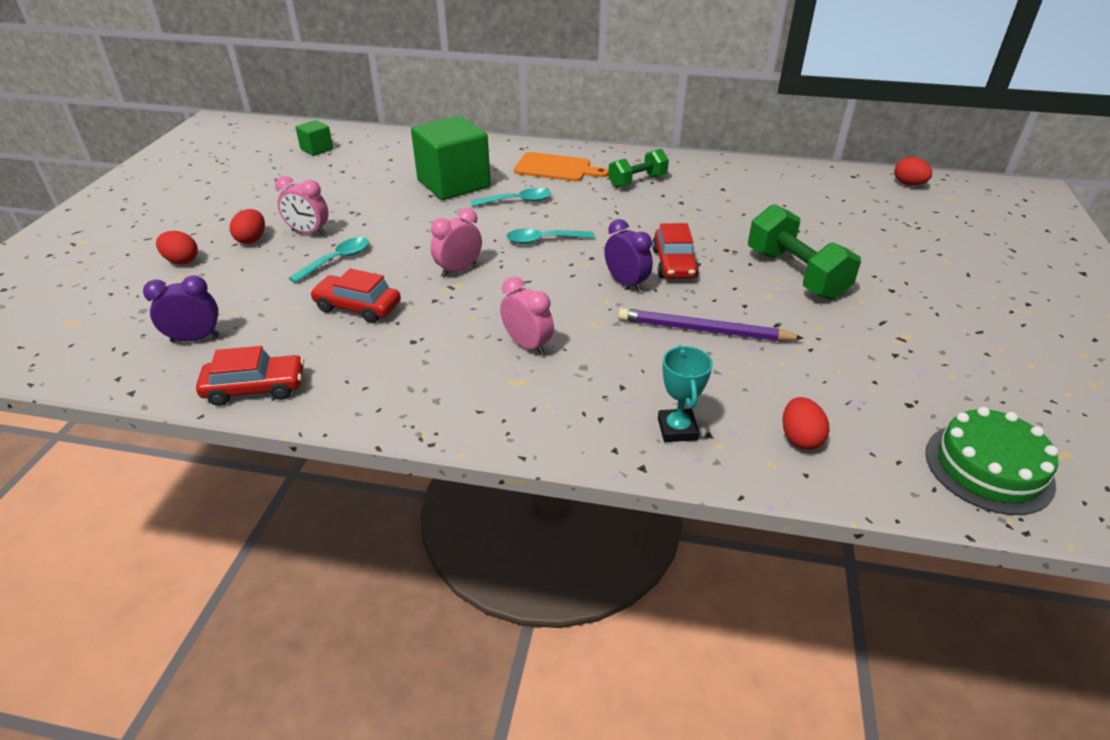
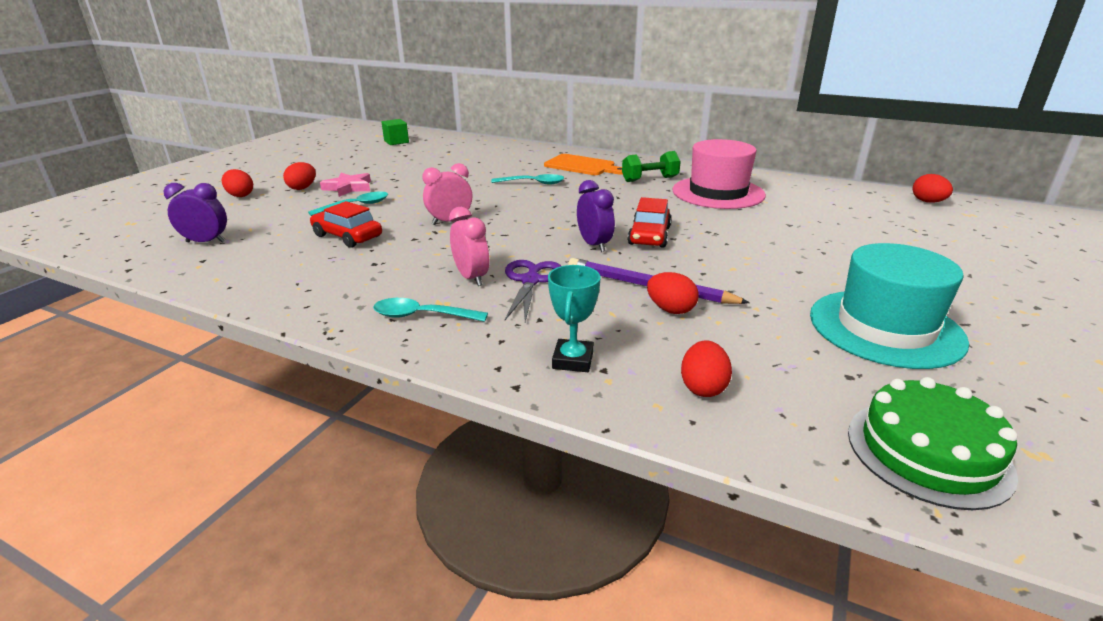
camera: 15 degrees right, 10 degrees down
(255, 388) = (221, 278): red car -> none
(308, 232) = (348, 188): pink clock -> pink star
(453, 183) = (488, 168): green cube -> none
(543, 240) = (538, 209): turquoise spoon -> turquoise spoon (422, 316)
(588, 340) = (531, 281): none -> purple scissors
(713, 194) = (718, 193): none -> pink hat
(735, 355) = (670, 310): none -> red egg
(795, 274) = (770, 255): green dumbbell -> none
(920, 346) = (885, 328): none -> turquoise hat

